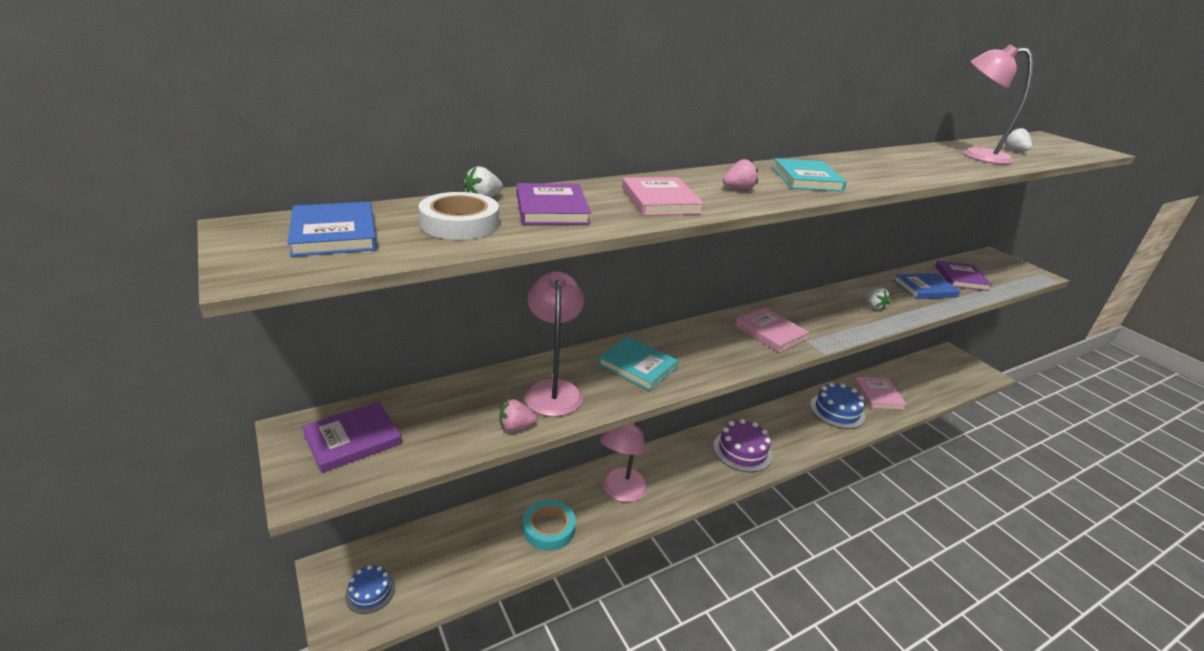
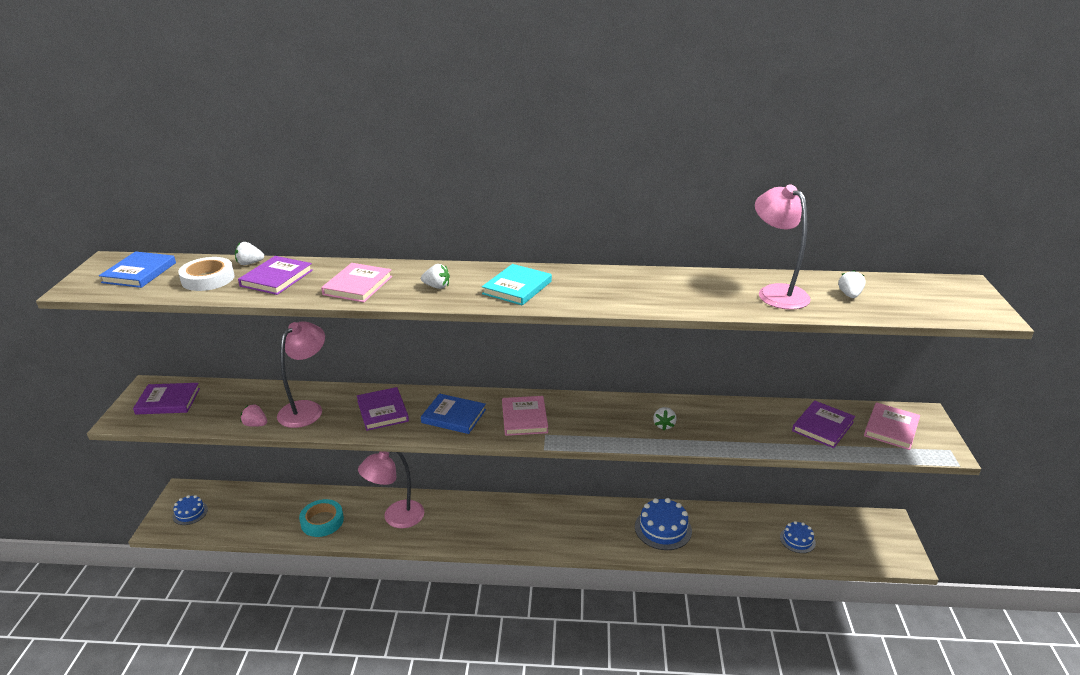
camera: 35 degrees right, 0 degrees up
(638, 366) = (382, 411): turquoise book -> purple book
(738, 189) = (437, 286): pink strawberry -> white strawberry
(742, 451) = (527, 526): purple cake -> none
(878, 395) = (729, 531): pink book -> pink book (891, 428)
(921, 385) = (797, 540): none -> blue cake
(925, 289) = (754, 425): blue book -> blue book (453, 416)

